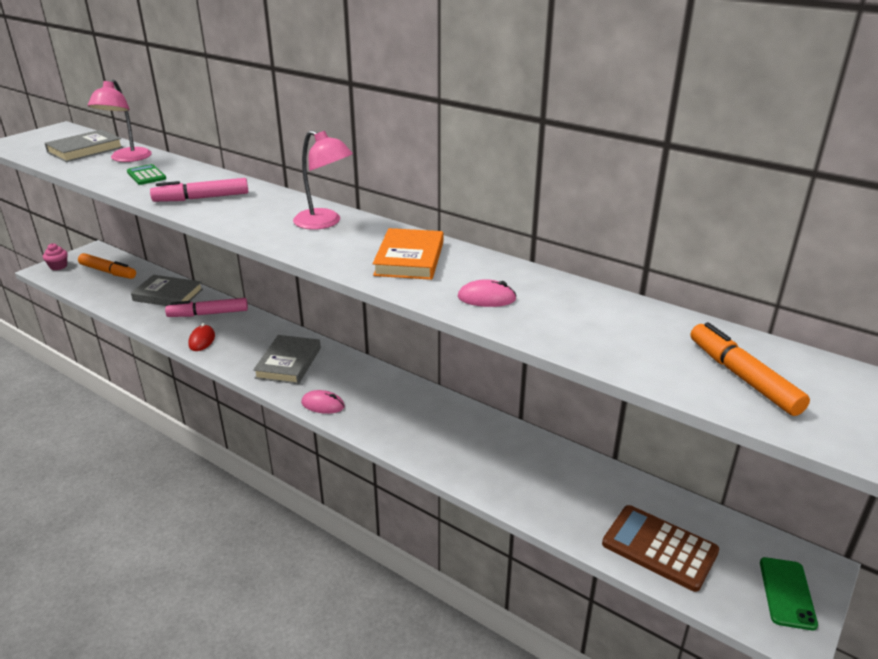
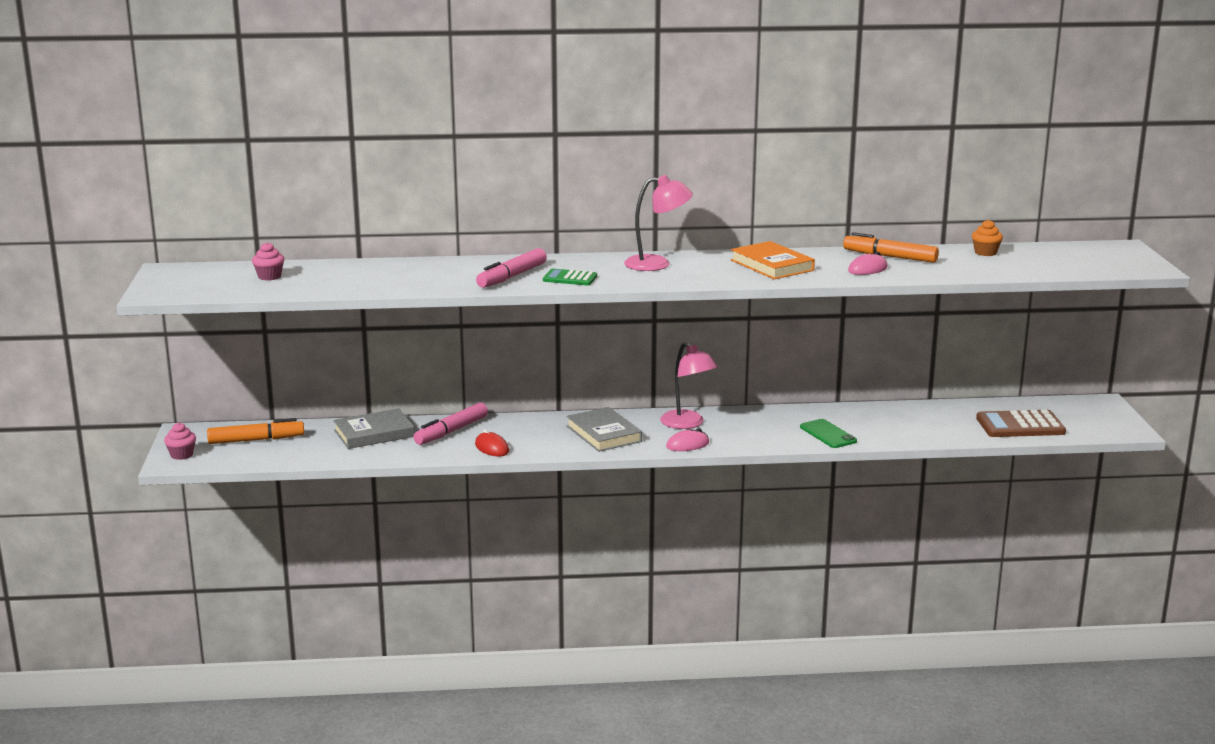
camera: 40 degrees left, 10 degrees down
(85, 150) = (269, 277): grey book -> pink cupcake
(127, 159) = (341, 271): pink lamp -> pink lamp (687, 424)
(146, 175) = (406, 277): green calculator -> green calculator (570, 278)
(666, 326) = (985, 253): none -> orange cupcake
(742, 377) = (1060, 261): orange marker -> orange marker (890, 257)
(787, 593) = (1104, 417): green phone -> green phone (828, 434)

